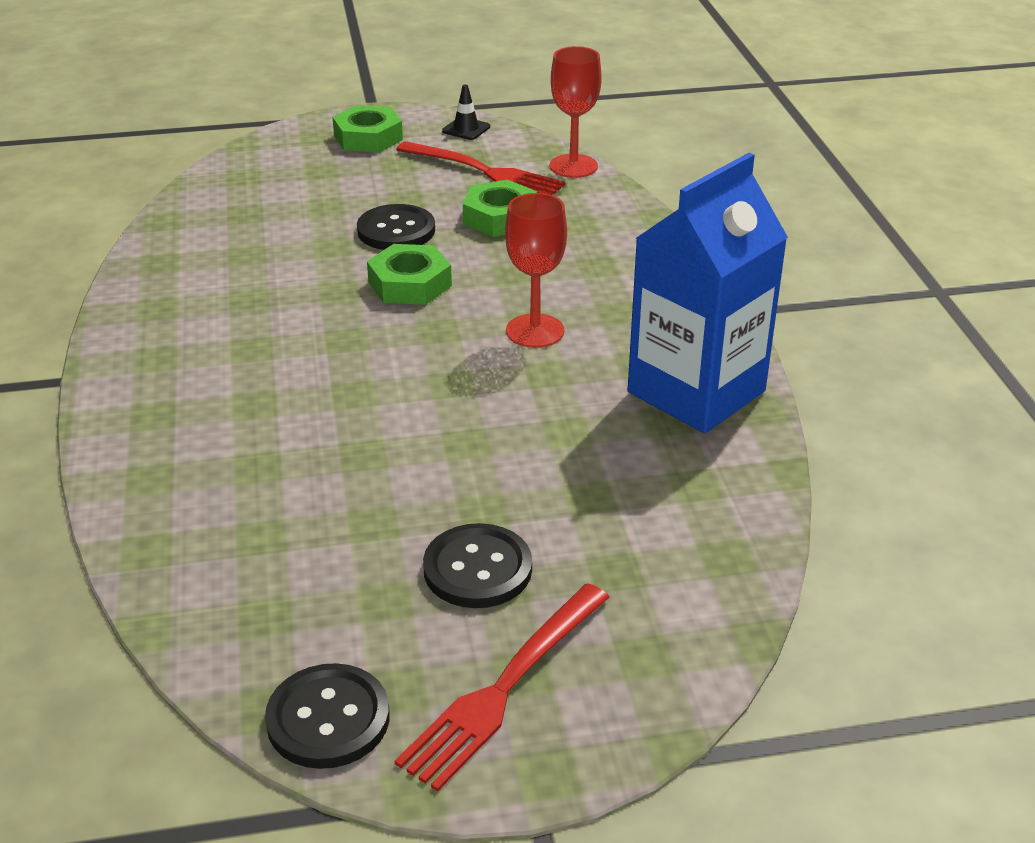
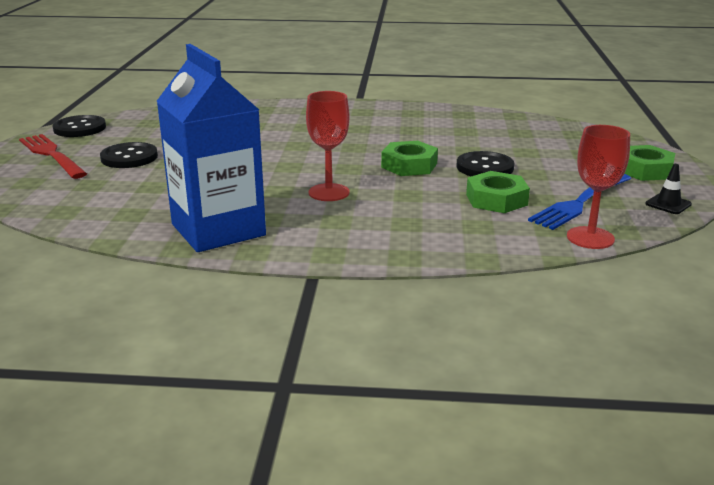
camera: 105 degrees right, 10 degrees down
(485, 171) = (580, 203): red fork -> blue fork

